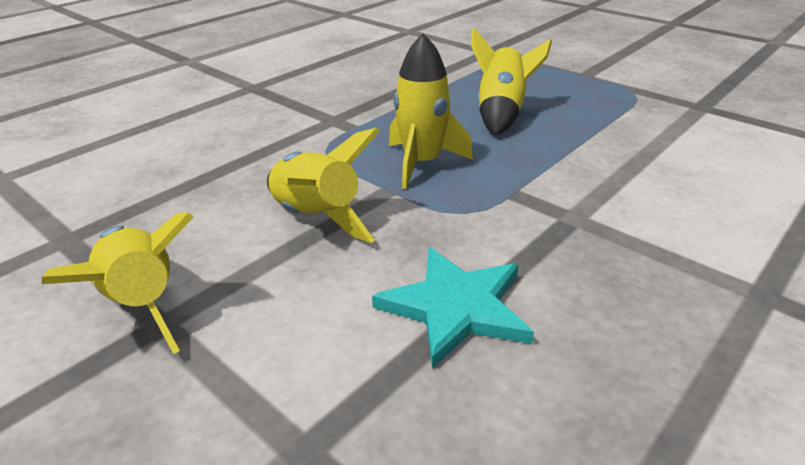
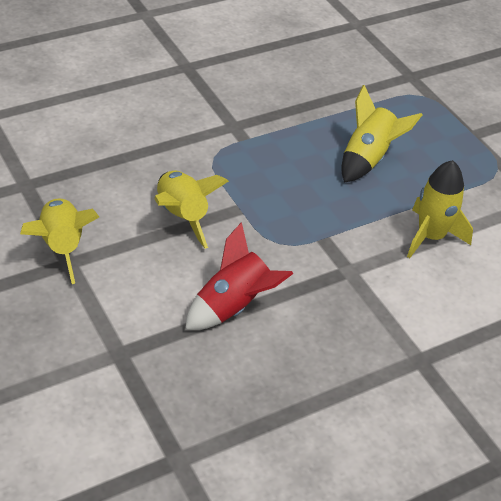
camera: 15 degrees right, 10 degrees up
(422, 163) = (276, 191): yellow rocket -> yellow rocket (431, 237)
(456, 307) = (233, 307): turquoise star -> red rocket

